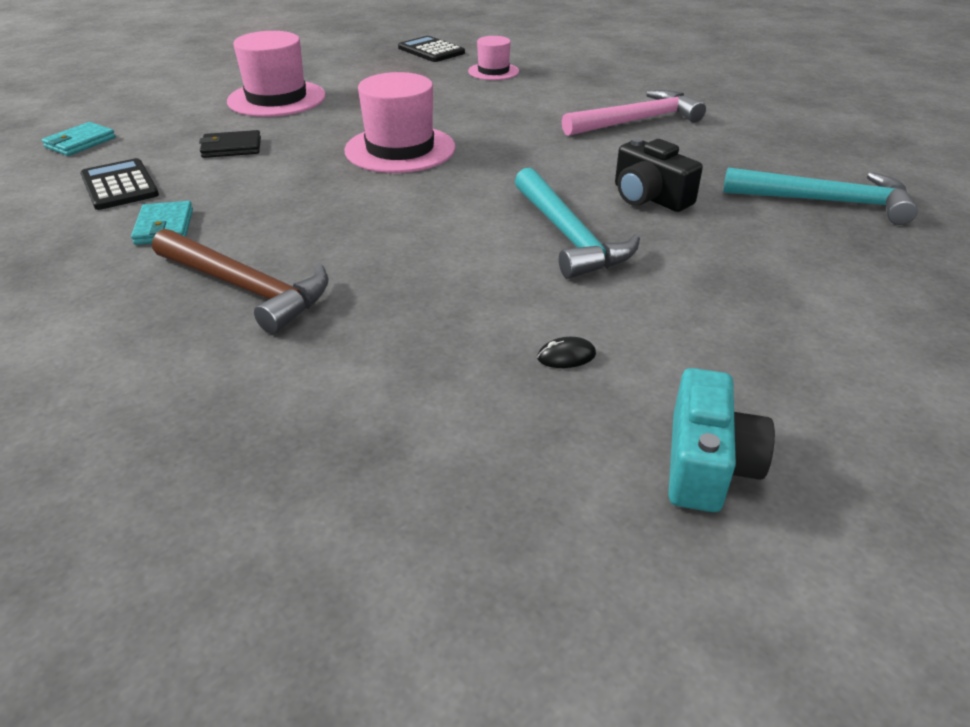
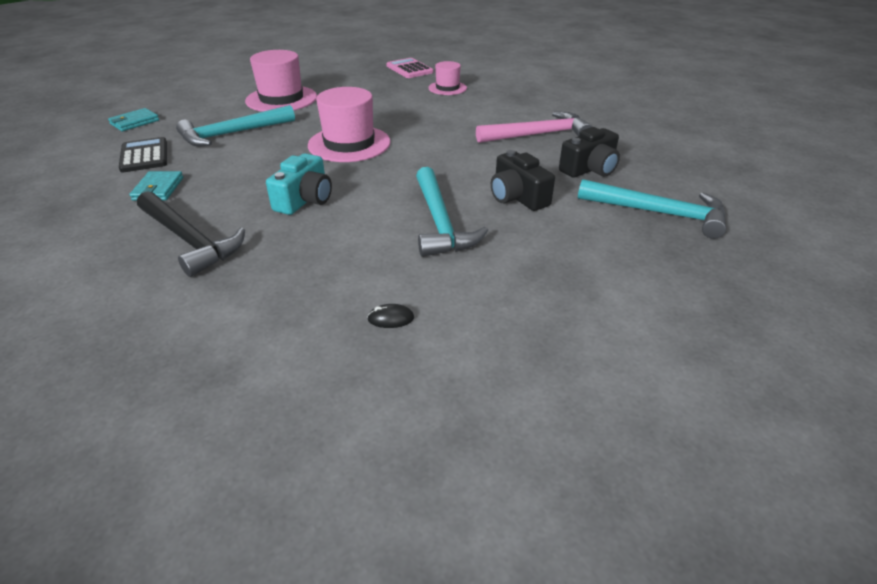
camera: 10 degrees right, 0 degrees up
(231, 148) = (232, 134): black wallet -> turquoise hammer
(246, 288) = (190, 240): brown hammer -> black hammer
(431, 50) = (409, 69): black calculator -> pink calculator
(707, 464) = (455, 420): turquoise camera -> turquoise camera (305, 200)
(720, 157) = (589, 169): none -> black camera

